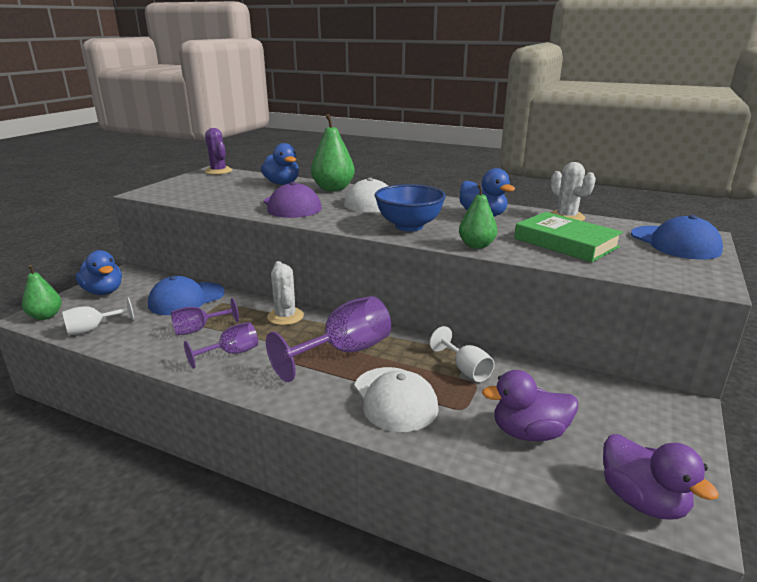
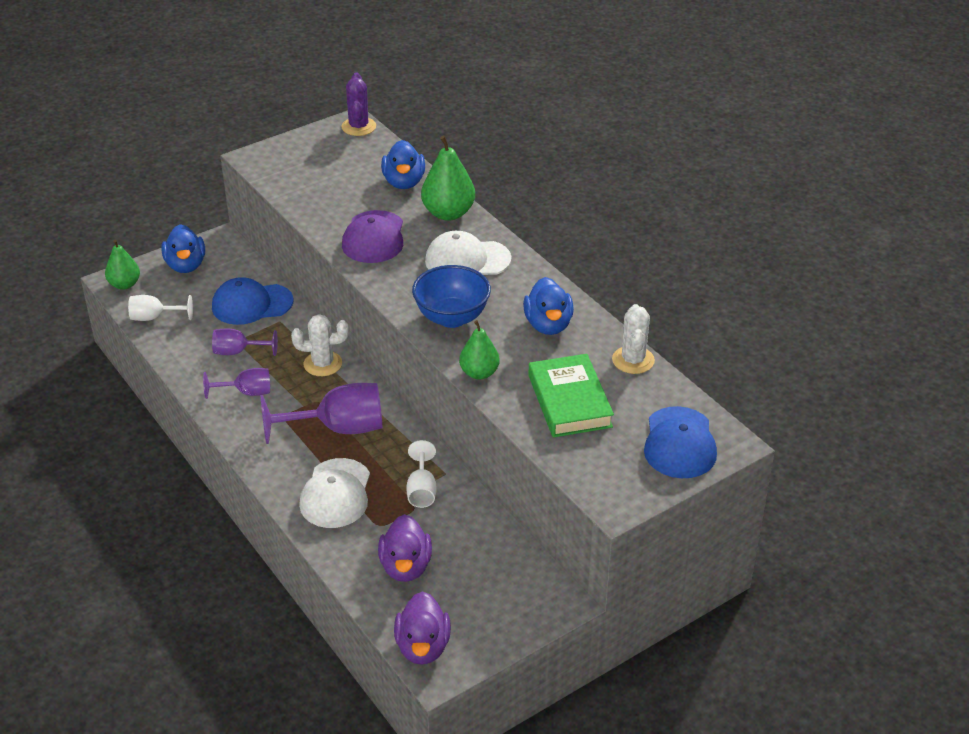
camera: 30 degrees right, 15 degrees up
(285, 316) = (323, 364): white cactus -> white cactus turned 75 degrees clockwise
(529, 433) = (405, 566): purple duck -> purple duck turned 120 degrees counterclockwise

